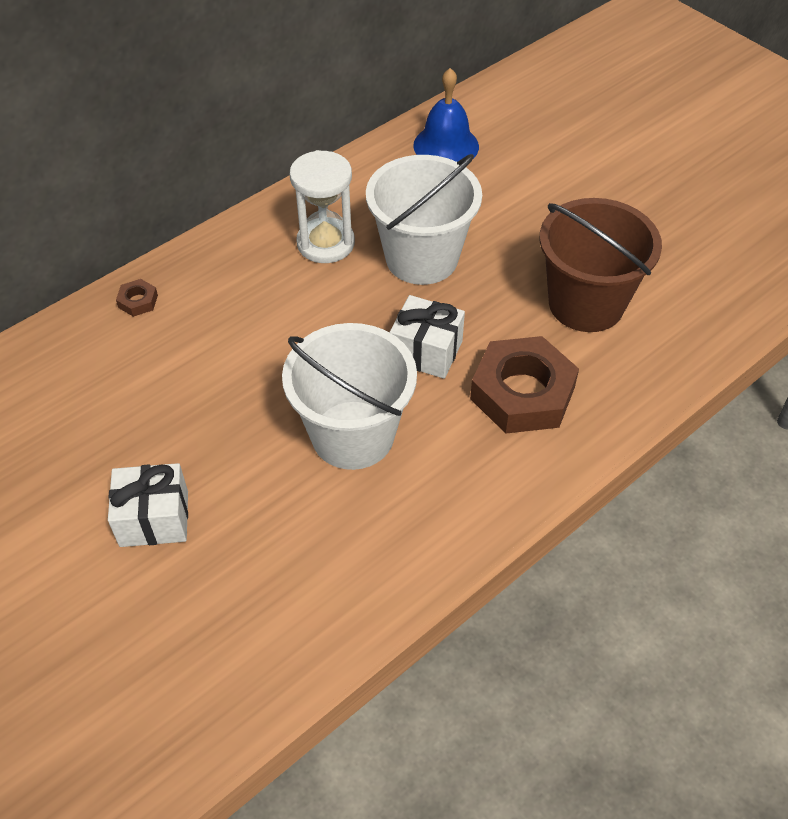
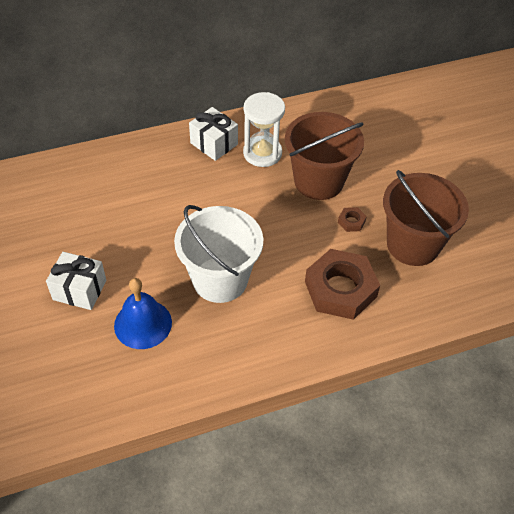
camera: 20 degrees right, 0 degrees up
(138, 301) = (132, 155): brown nut -> brown nut (351, 222)
(422, 258) = (319, 181): white bucket -> brown bucket
(426, 351) = (291, 242): white gift -> white gift (214, 144)
(446, 146) = (371, 112): blue bell -> blue bell (143, 324)

